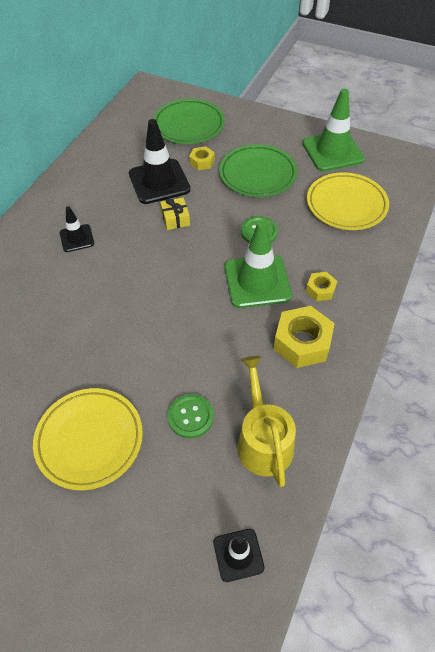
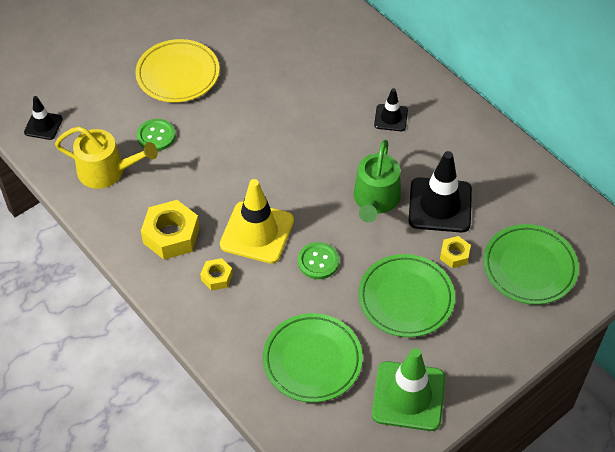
camera: 115 degrees right, 0 degrees up
(175, 219) = (375, 200): yellow gift -> green watering can
(257, 281) = (257, 232): green traffic cone -> yellow traffic cone
(346, 205) = (312, 360): yellow plate -> green plate

